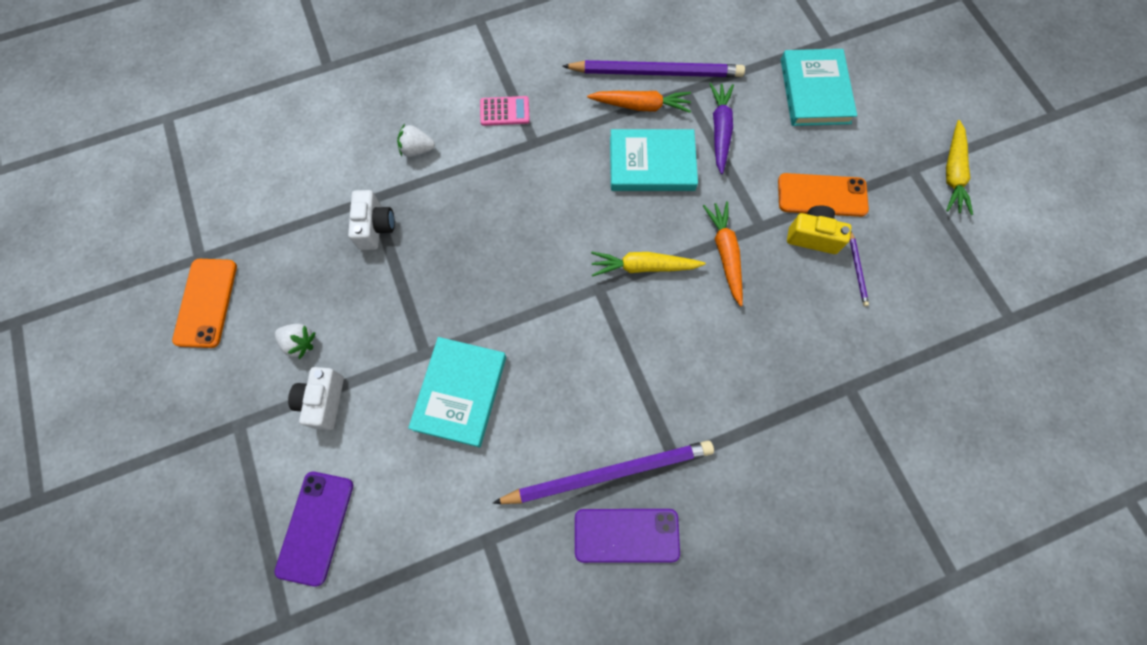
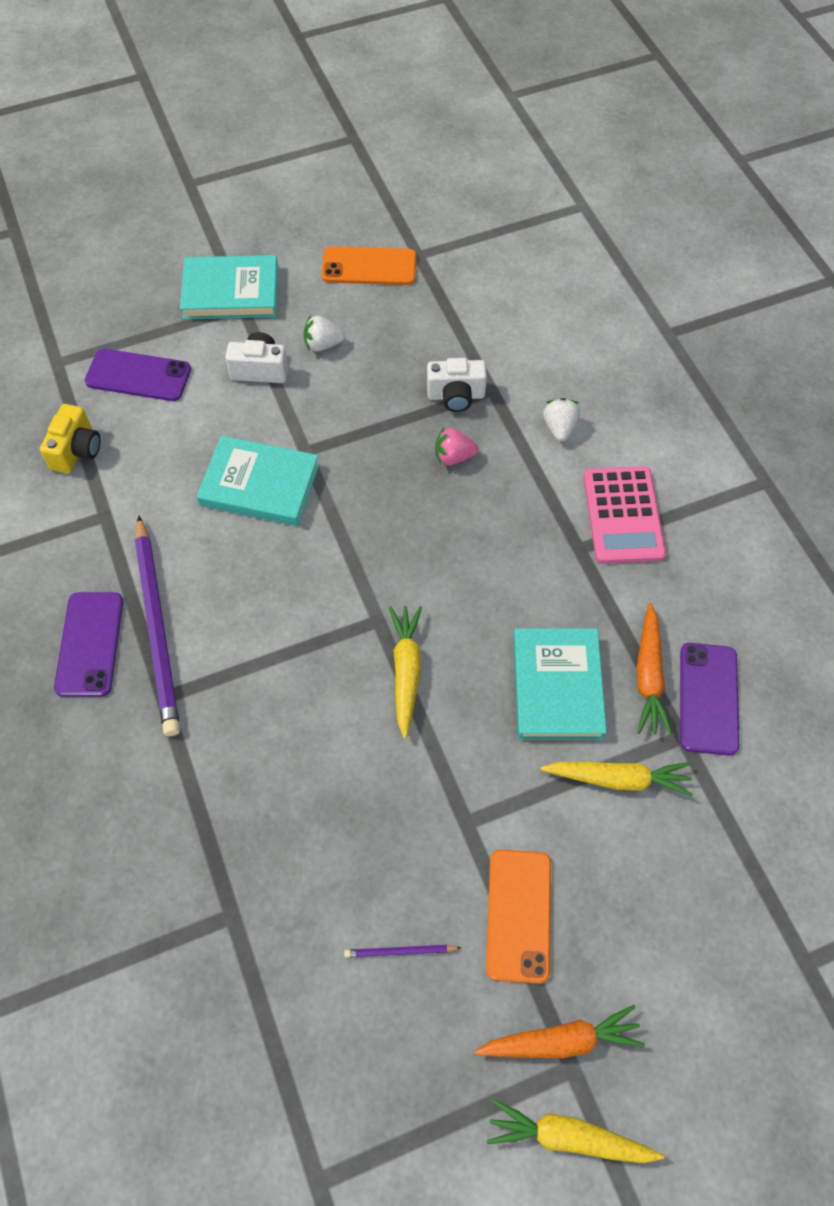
camera: 90 degrees right, 10 degrees down
(300, 343) = (323, 344): white strawberry -> white strawberry turned 60 degrees clockwise
(441, 230) = (453, 457): none -> pink strawberry
(505, 111) = (623, 515): pink calculator -> pink calculator, size x1.73
(656, 72) = (708, 698): purple pencil -> purple phone
(720, 130) = (618, 779): purple carrot -> yellow carrot
(725, 254) = (424, 772): orange carrot -> orange carrot (560, 1041)
(812, 236) = (452, 893): yellow camera -> yellow camera (77, 450)
(815, 91) = (703, 927): turquoise book -> turquoise book (231, 292)

